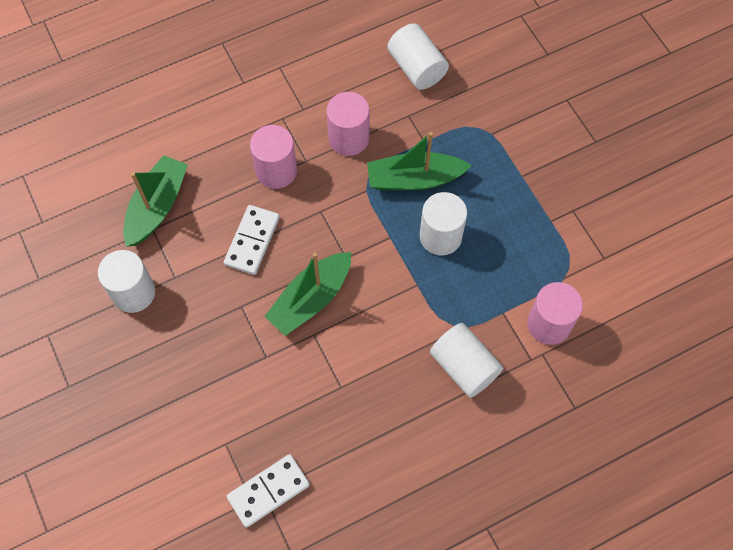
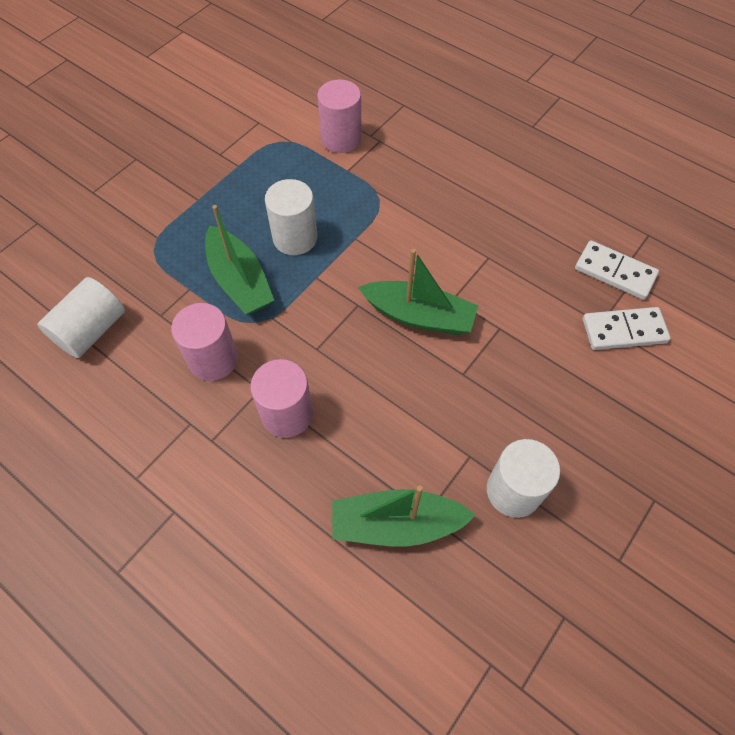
camera: 115 degrees left, 5 degrees down
(252, 241) = (385, 398): white domino -> white domino (624, 331)
(464, 367) = (413, 180): white cylinder -> none

